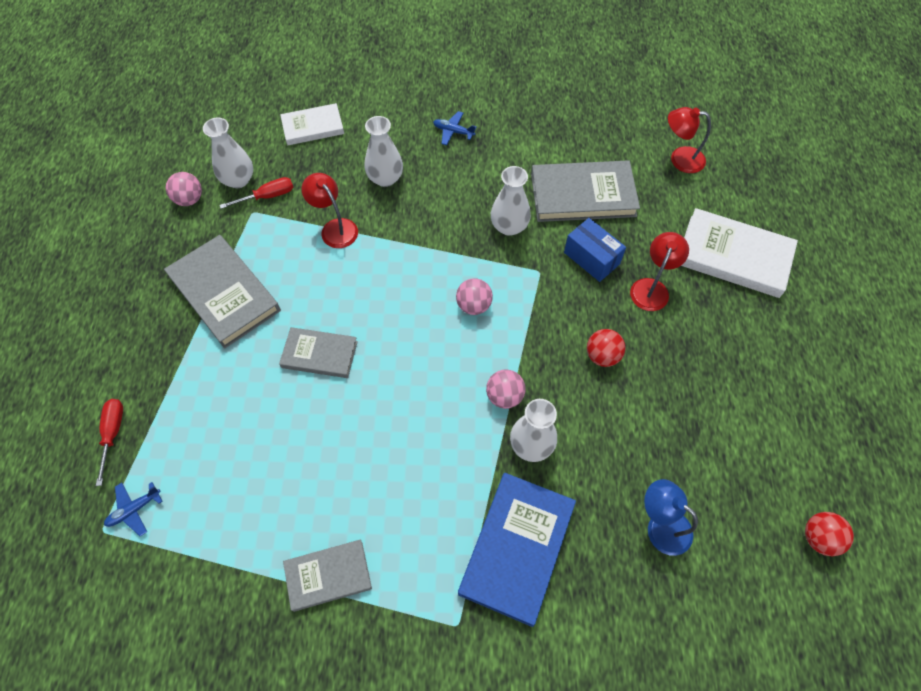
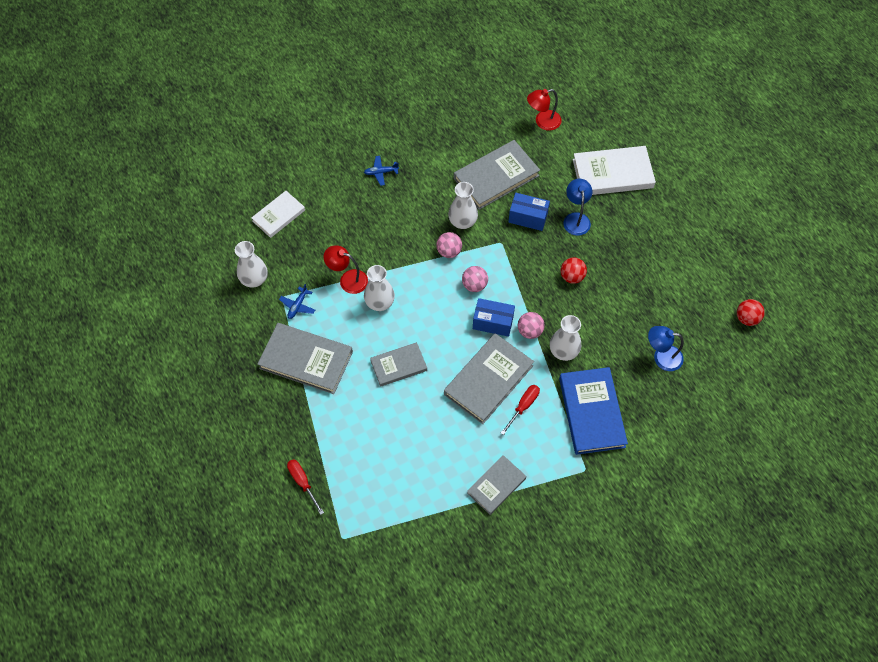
camera: 30 degrees left, 0 degrees up
(134, 509) = (353, 516): blue plane -> blue plane (298, 306)
(189, 199) = (230, 310): pink ball -> pink ball (449, 251)
(267, 196) = (284, 281): red screwdriver -> red screwdriver (523, 406)
(385, 178) = (357, 228): white vase -> white vase (380, 303)
(412, 430) = (488, 380): none -> grey book
(466, 361) = (493, 322): none -> blue box
(652, 288) = (576, 219): red lamp -> blue lamp

